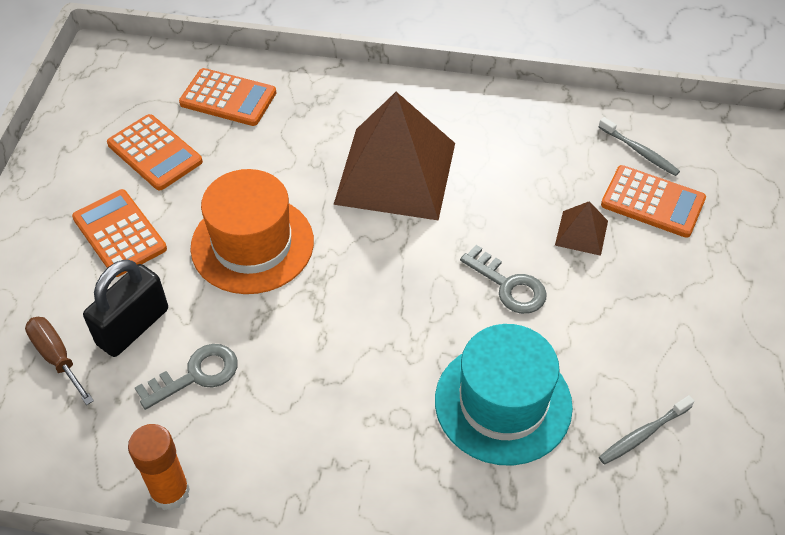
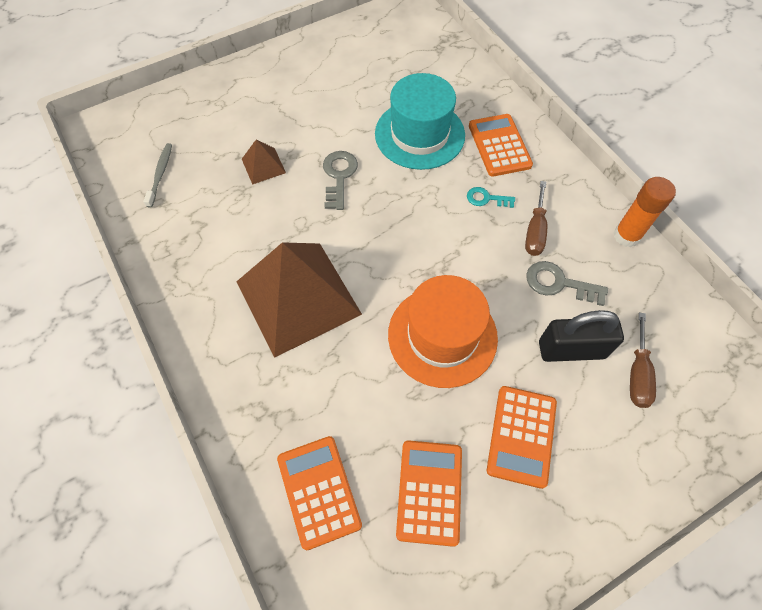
camera: 130 degrees left, 10 degrees up
(269, 407) = (535, 231): none -> brown screwdriver
(352, 396) = (486, 198): none -> turquoise key
(643, 434) = (380, 75): grey toothbrush -> none
(652, 202) = (205, 146): orange calculator -> orange calculator (499, 145)

